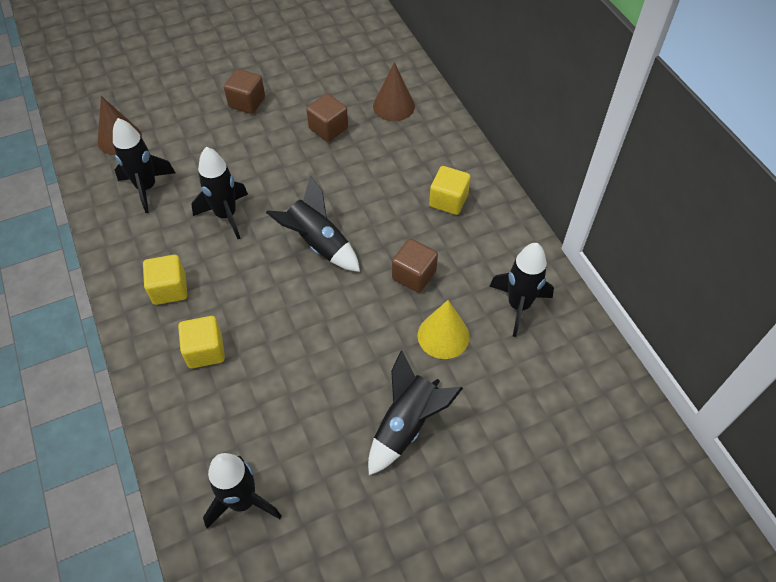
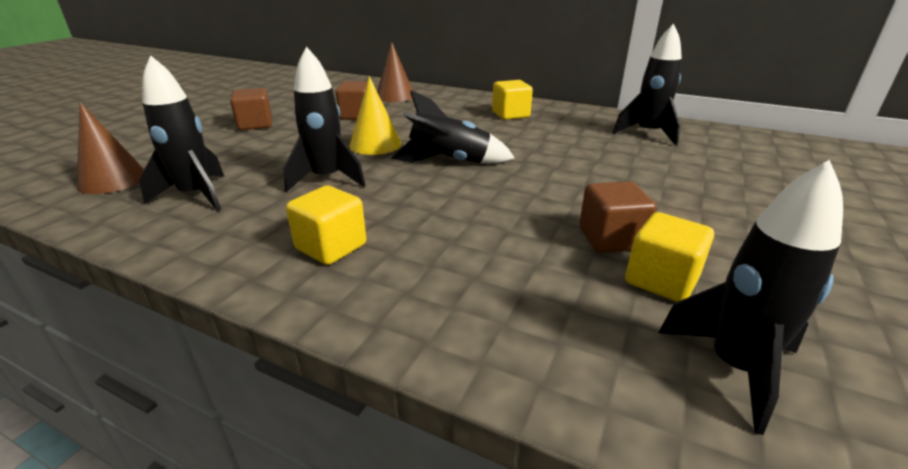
camera: 40 degrees left, 25 degrees down
(205, 351) = (453, 269): yellow cube -> yellow cube (661, 280)
(407, 424) = (722, 215): black rocket -> none
(414, 275) = (555, 148): brown cube -> brown cube (610, 239)
(443, 335) = (637, 163): yellow cone -> yellow cone (375, 144)

